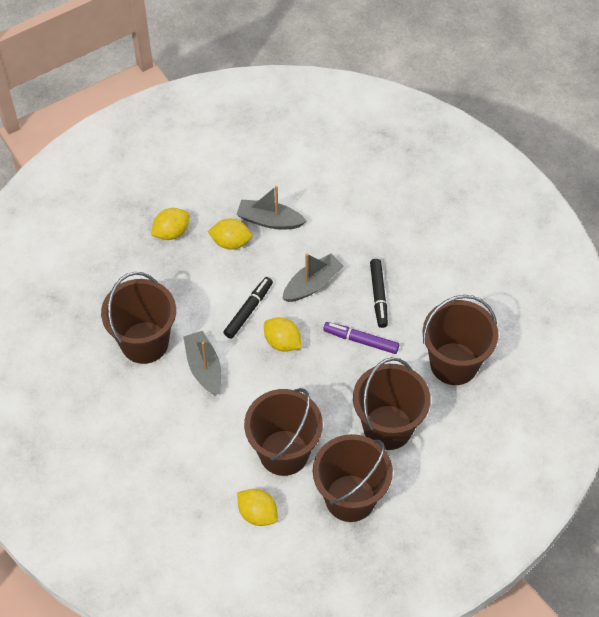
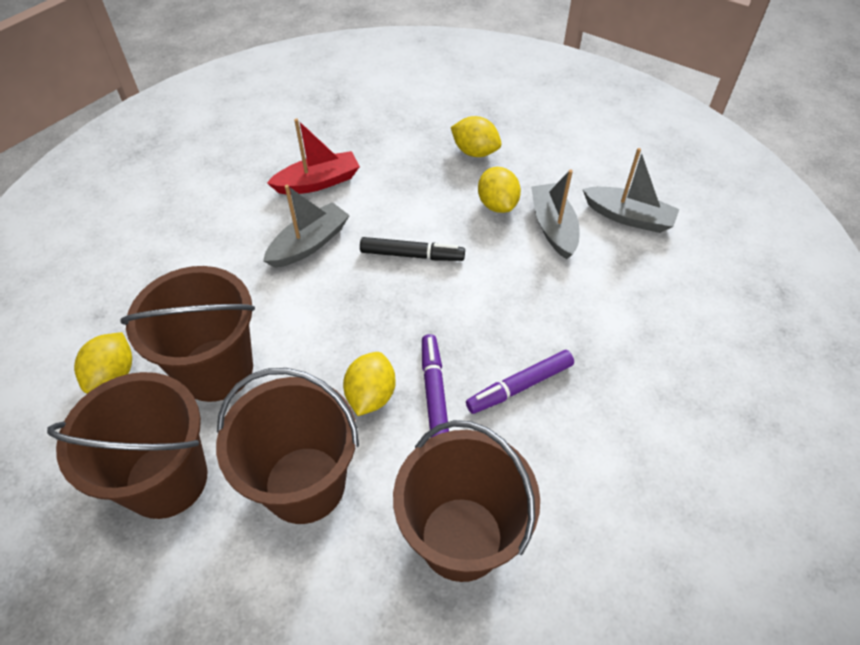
camera: 65 degrees right, 5 degrees down
(144, 342) = (318, 182): brown bucket -> red boat
(282, 342) = (384, 305): yellow lemon -> yellow lemon (371, 395)
(312, 284) = (490, 304): grey boat -> grey boat (628, 217)
(378, 296) = (519, 386): black marker -> purple marker

